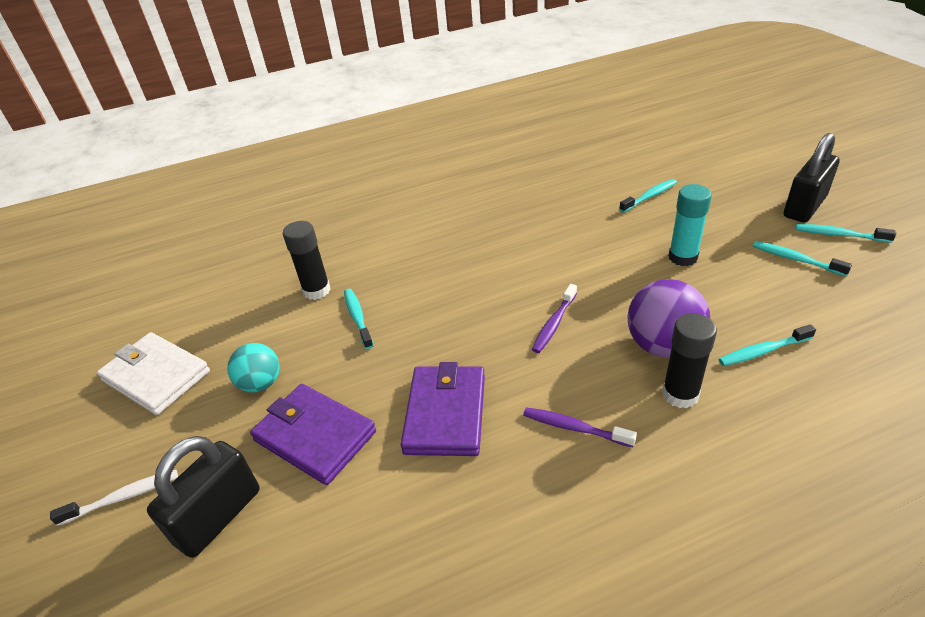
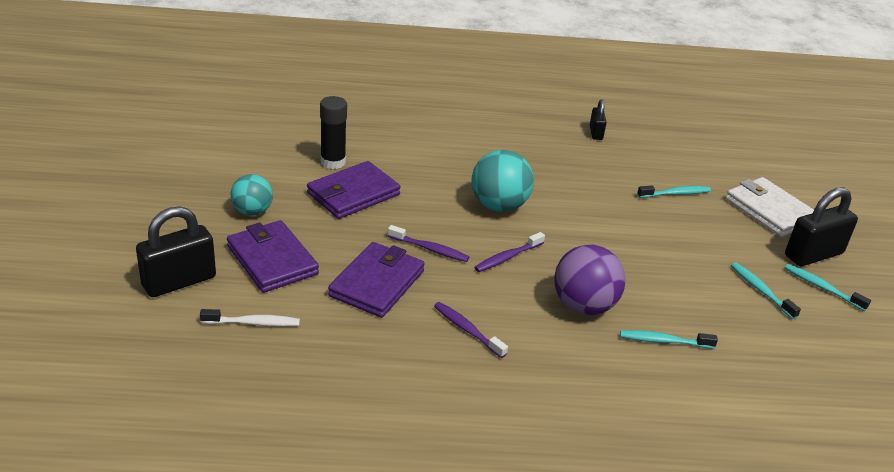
camera: 15 degrees right, 5 degrees down
(123, 497) = (121, 245): white toothbrush -> white toothbrush (253, 323)
(156, 376) = (179, 177): white wallet -> white wallet (769, 211)
(357, 318) = (353, 194): turquoise toothbrush -> purple wallet
(473, 347) = (430, 249): none -> purple toothbrush
(507, 271) = (499, 206): none -> turquoise ball
(540, 167) = (596, 133): none -> black padlock
(680, 394) = (568, 342): black glue stick -> none
(682, 257) = (660, 251): turquoise glue stick -> none

